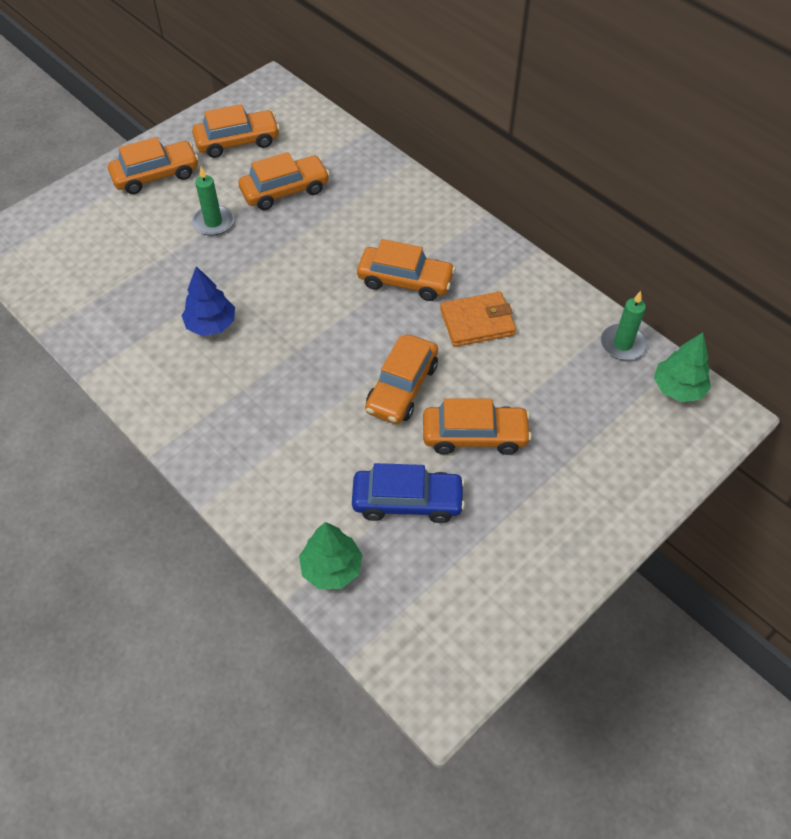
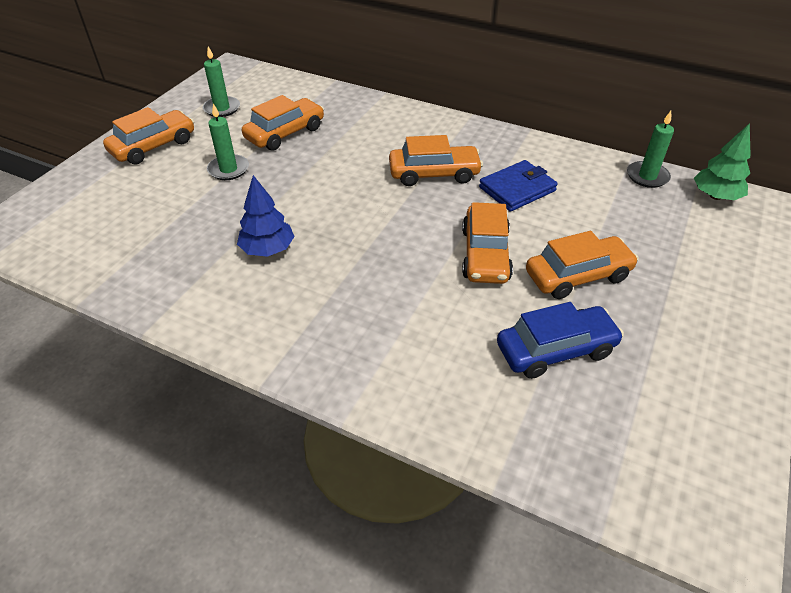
camera: 20 degrees left, 10 degrees down
(237, 141) = (222, 108): orange car -> green candle
(331, 568) = (522, 439): green tree -> none
(477, 322) = (517, 189): orange wallet -> blue wallet

